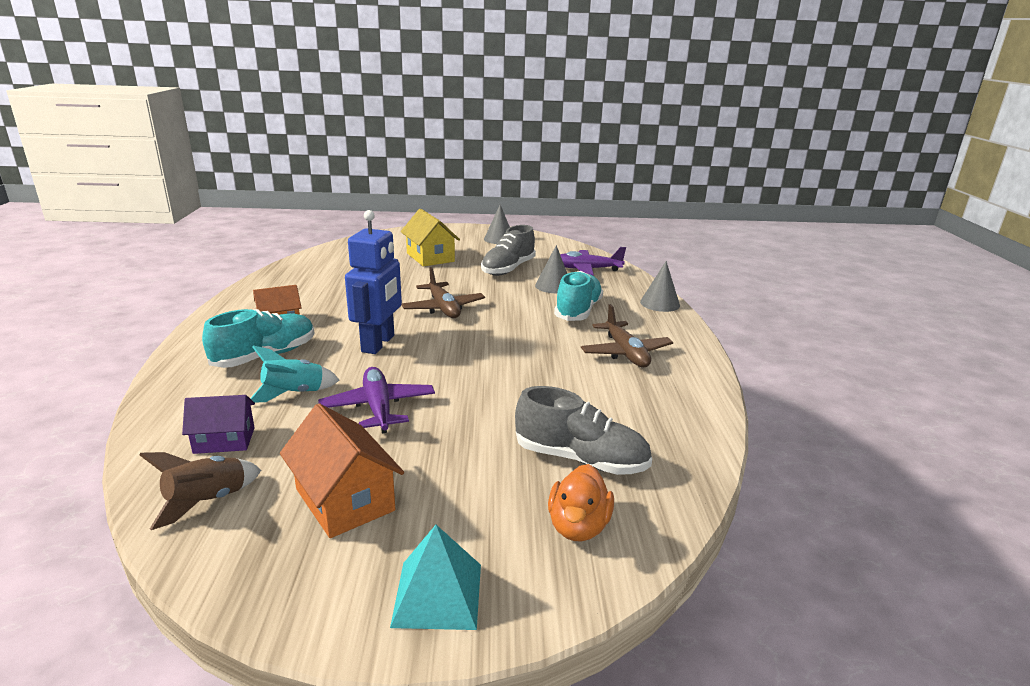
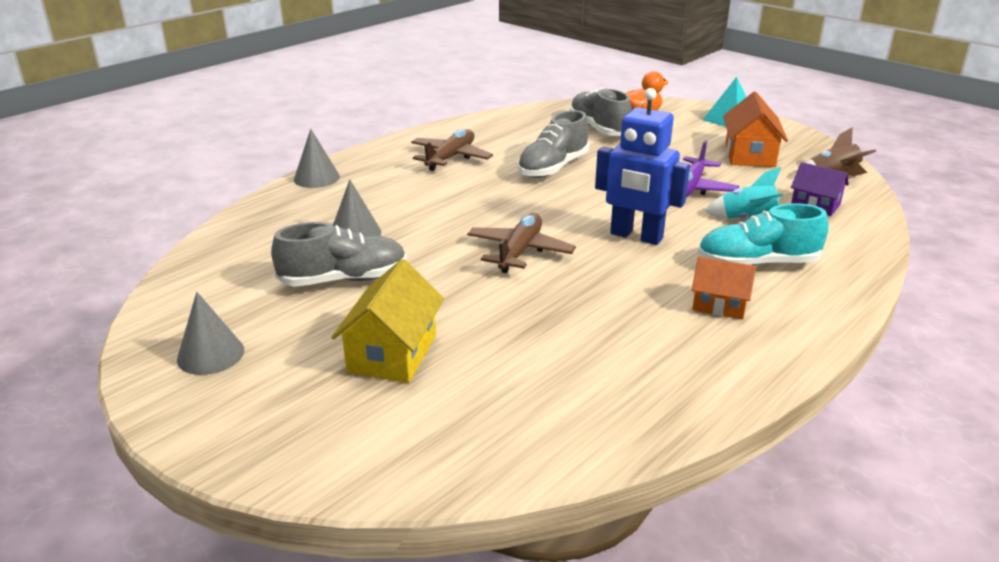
camera: 135 degrees left, 5 degrees up
(378, 344) = (636, 236): blue robot -> blue robot turned 120 degrees counterclockwise
(530, 378) = (553, 168): none -> grey shoe
(578, 311) = (402, 198): turquoise shoe -> none
(587, 269) = (264, 240): purple plane -> none

